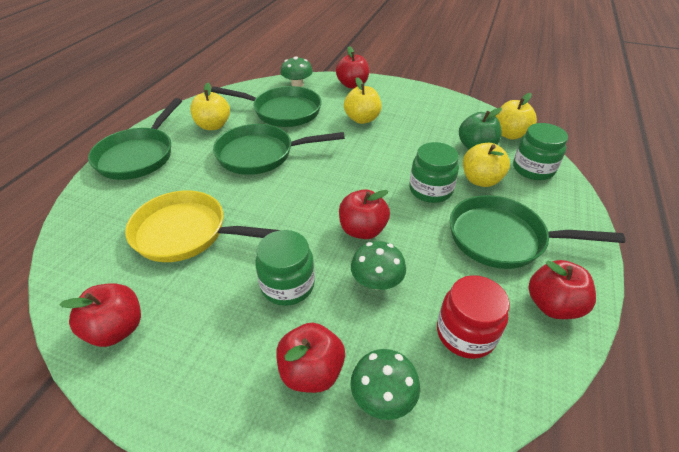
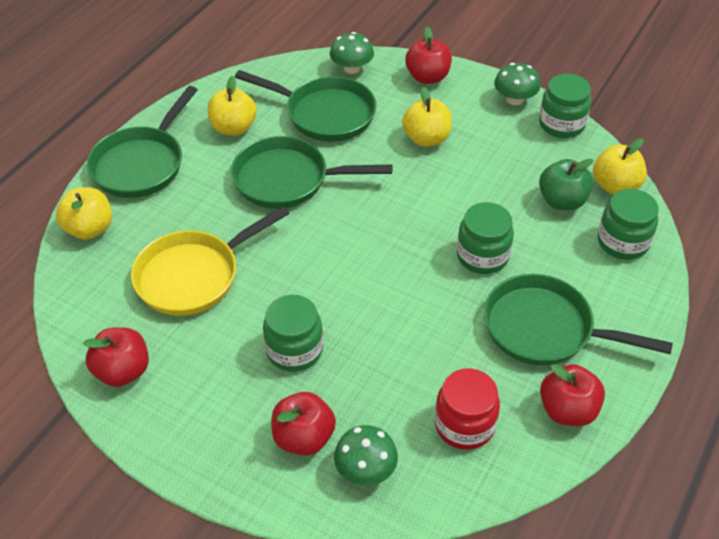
camera: 10 degrees right, 5 degrees up
(186, 233) = (193, 276): yellow pan -> yellow pan turned 60 degrees counterclockwise
(362, 230) = (388, 297): red apple -> none
(376, 281) = (388, 359): green mushroom -> green mushroom (514, 99)
(455, 102) = (561, 124): none -> green jar
(480, 180) = (549, 250): yellow apple -> yellow apple (89, 229)

